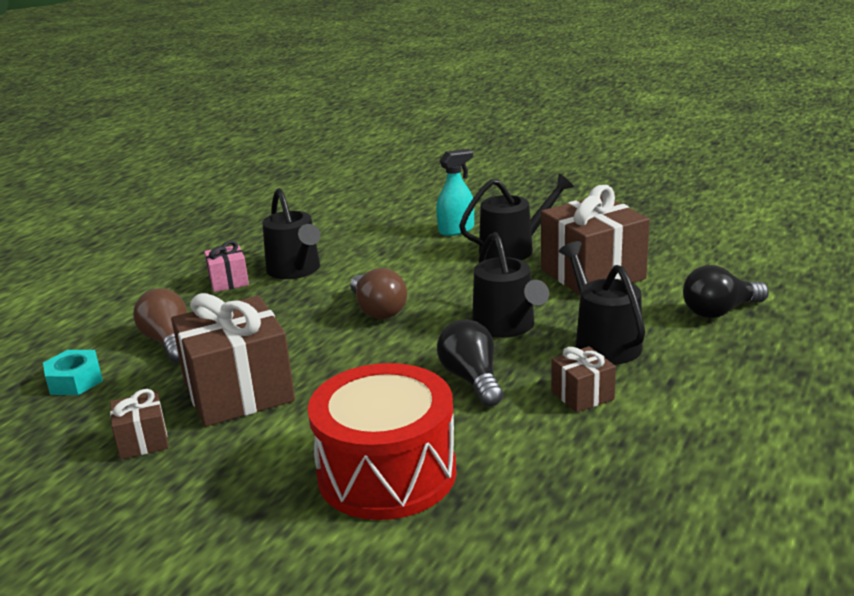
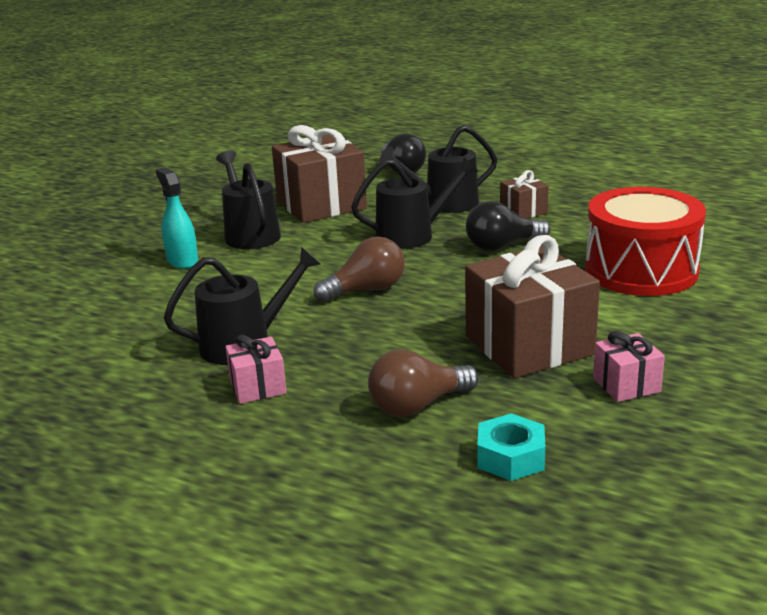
camera: 90 degrees left, 0 degrees up
(143, 441) = (626, 385): brown gift -> pink gift

